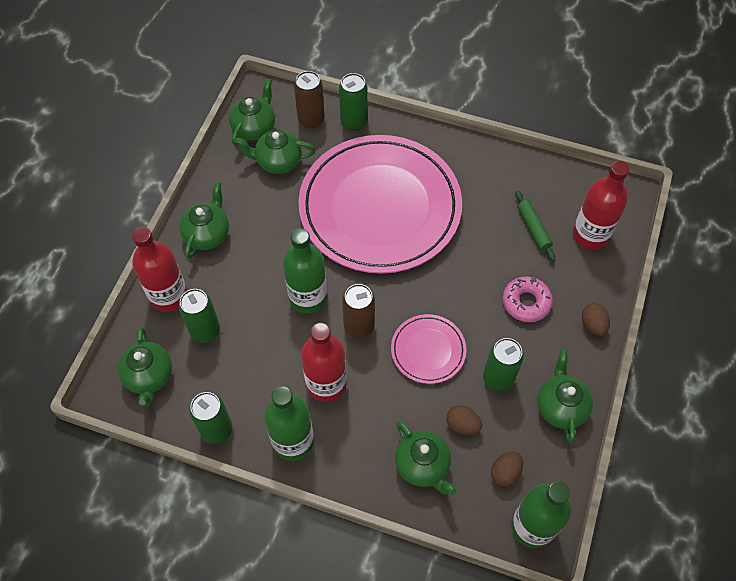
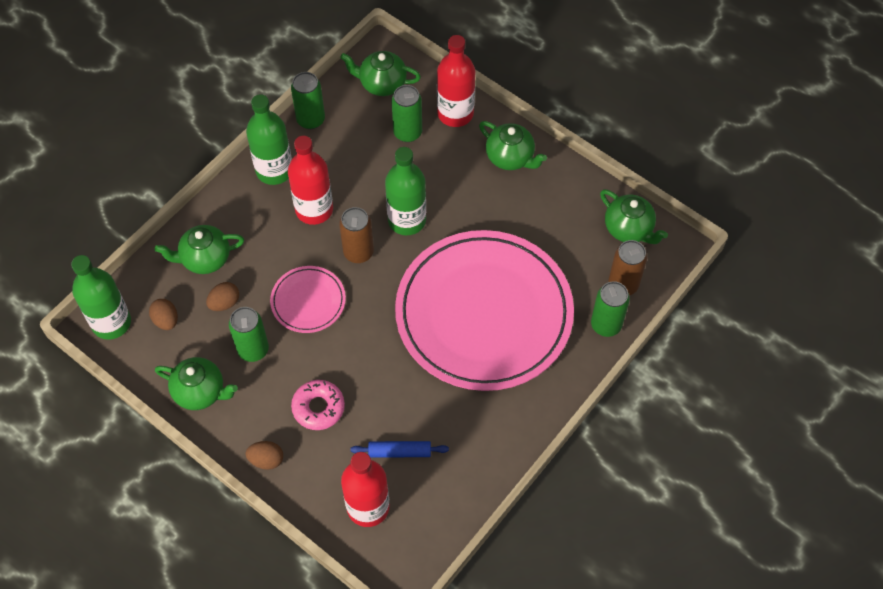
camera: 110 degrees right, 0 degrees up
(278, 162) = (576, 238): green teapot -> none
(533, 228) = (399, 452): green rolling pin -> blue rolling pin

